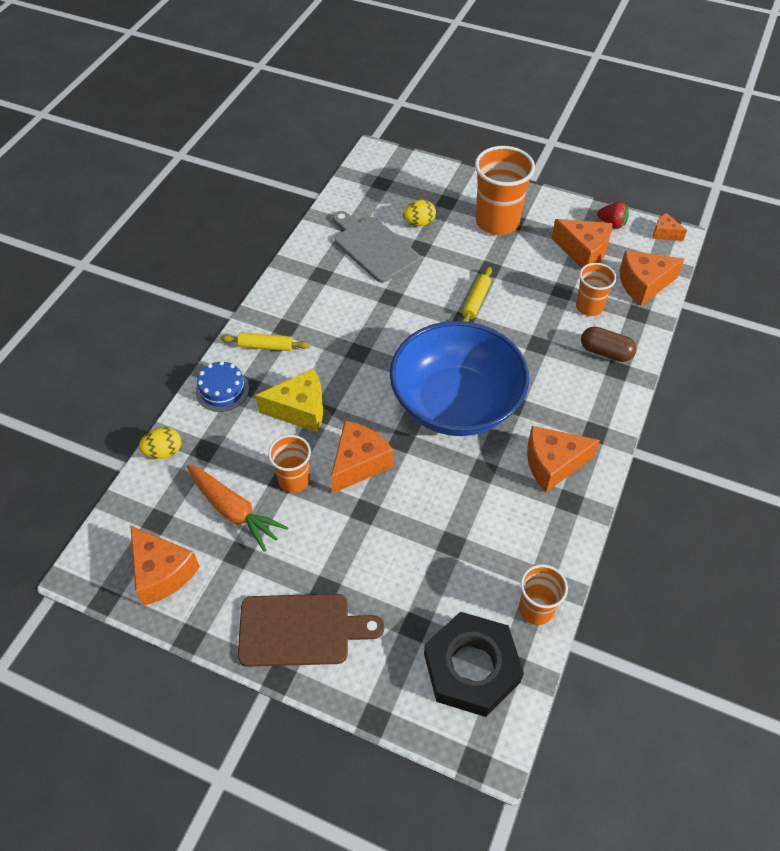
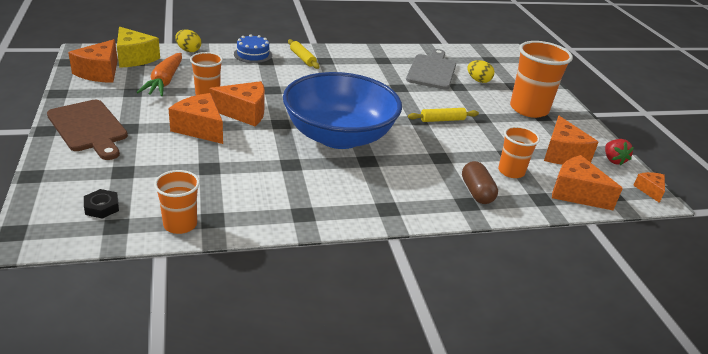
camera: 50 degrees right, 20 degrees down
(300, 410) = (266, 82): yellow cheese -> yellow cheese (134, 58)
(471, 668) = (102, 207): black nut -> black nut, size x0.41
(553, 464) = (331, 195): orange cheese -> orange cheese (200, 128)

